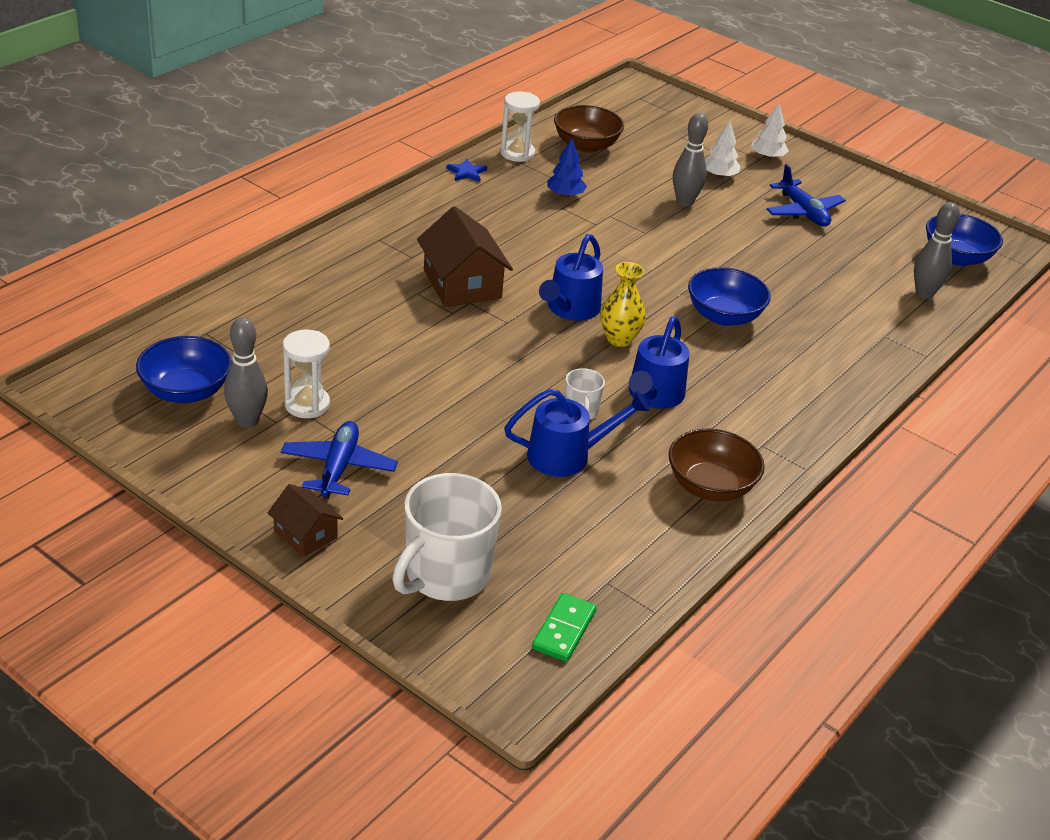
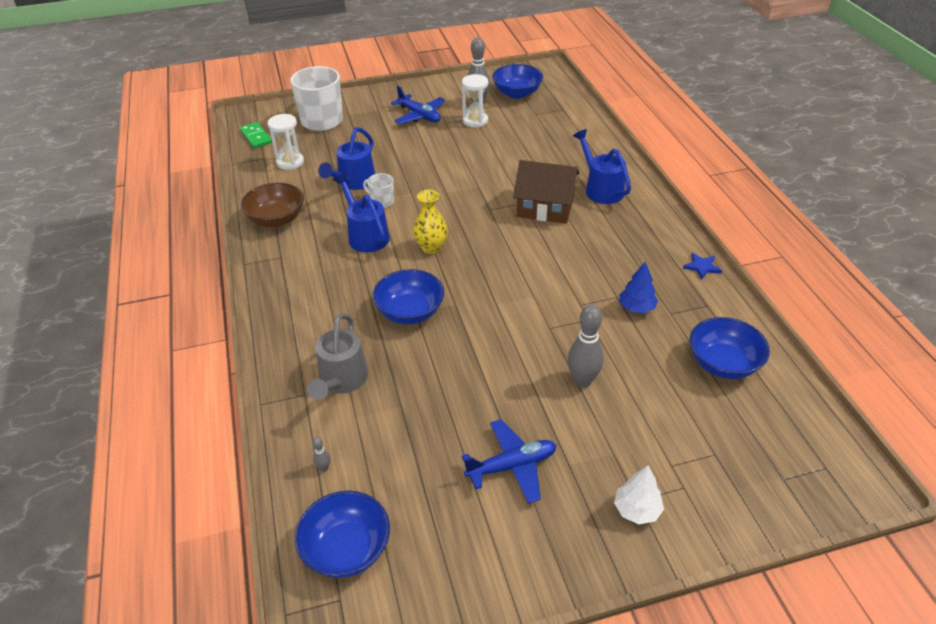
camera: 130 degrees right, 5 degrees up
(305, 534) = (386, 96): brown house -> none
(517, 153) = (724, 310): white hourglass -> white hourglass (290, 162)
(570, 310) = (480, 240): blue watering can -> blue watering can (600, 188)
(586, 145) = (723, 364): brown bowl -> blue bowl
(719, 176) = (617, 437): white tree -> none
(803, 212) = (512, 466): blue plane -> blue plane turned 150 degrees clockwise
(846, 321) = (341, 381): none -> grey watering can
(924, 294) = (324, 468): grey bowling pin -> grey bowling pin, size x0.44

